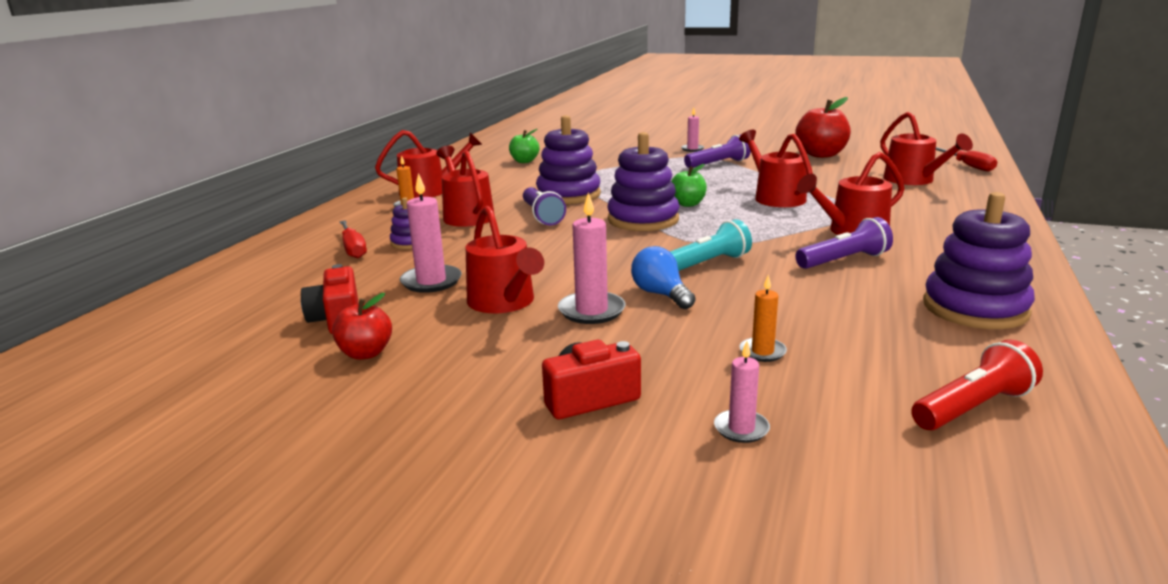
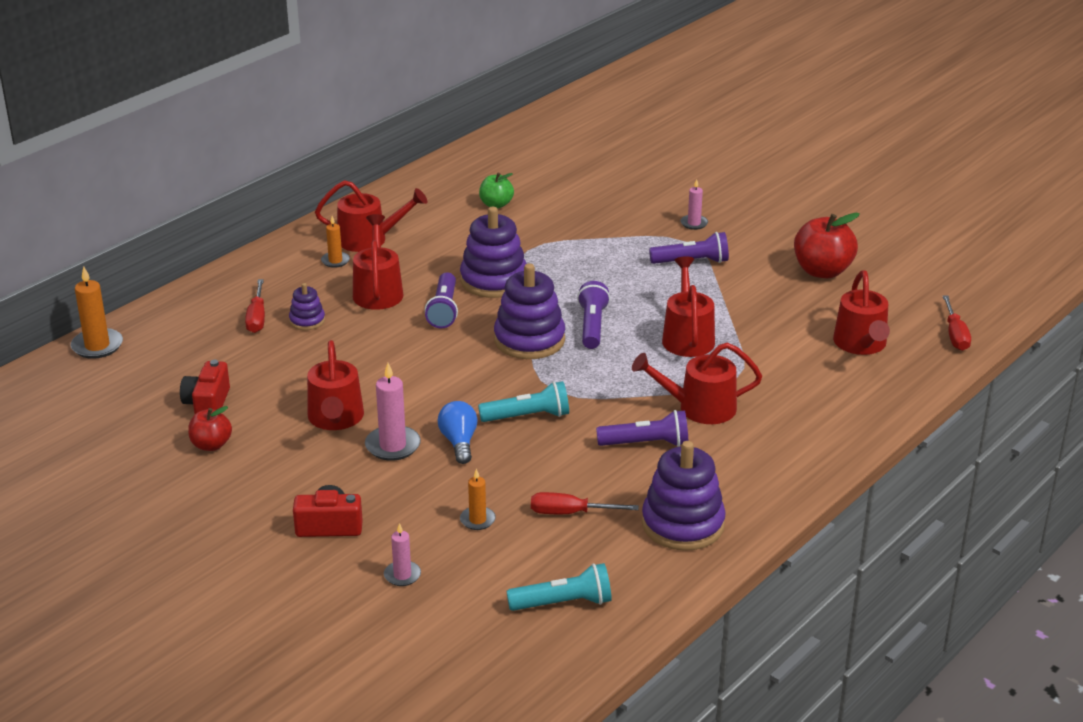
camera: 20 degrees right, 10 degrees up
(168, 298) = (97, 346): none -> orange candle
(431, 281) = (296, 378): pink candle -> none
(687, 204) = (592, 326): green apple -> purple flashlight
(852, 324) = (570, 513): none -> red screwdriver
(973, 407) = (563, 603): red flashlight -> turquoise flashlight

